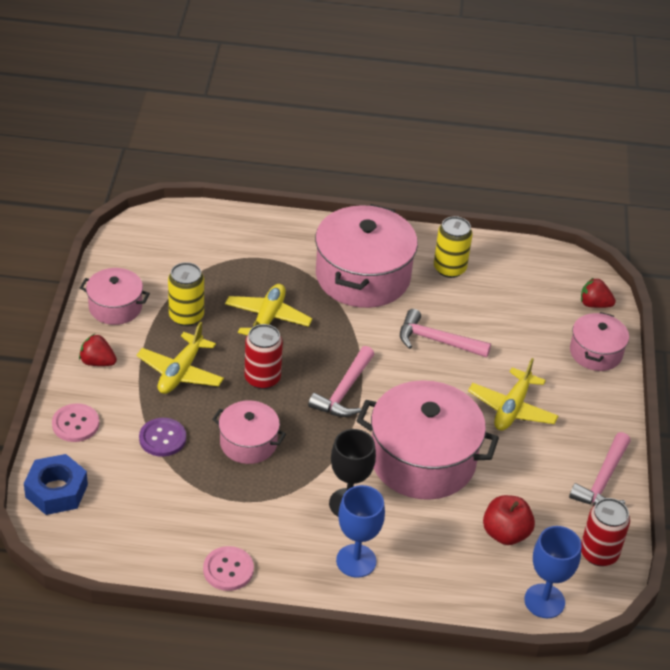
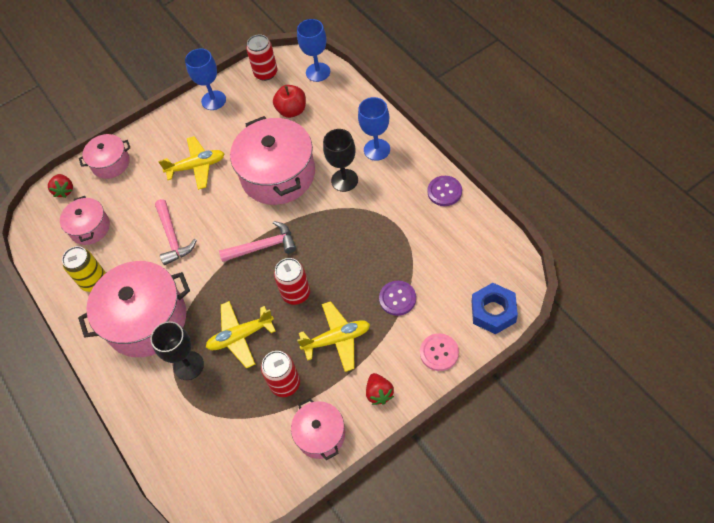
camera: 120 degrees left, 15 degrees up
(186, 316) = (285, 383): yellow can -> red can
(228, 570) = (444, 191): pink button -> purple button
(248, 443) = (353, 256): pink pot -> pink pot (90, 228)
(282, 275) = (188, 365): none -> black goblet
(603, 481) = (213, 100): pink hammer -> blue goblet

